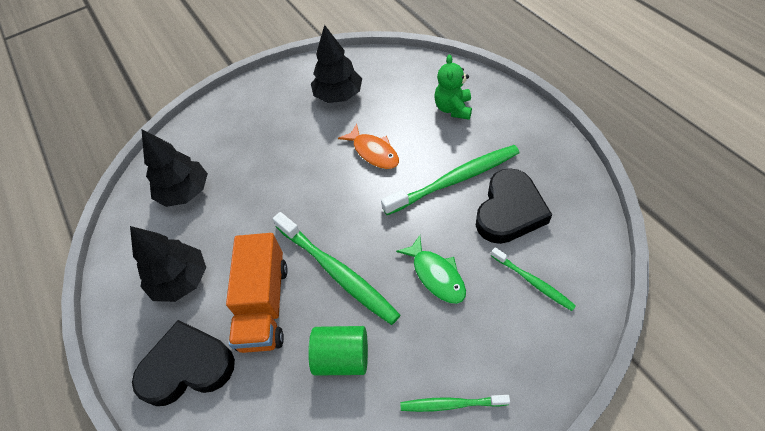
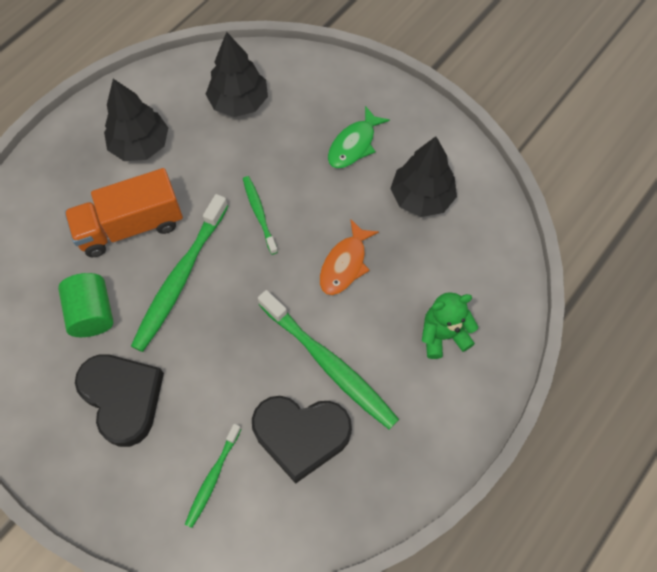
camera: 65 degrees right, 10 degrees up
(187, 367) = (60, 189): black heart -> black heart (123, 398)
(436, 275) = (198, 375): green fish -> green fish (354, 145)
(450, 404) = (65, 423): green toothbrush -> green toothbrush (259, 213)

